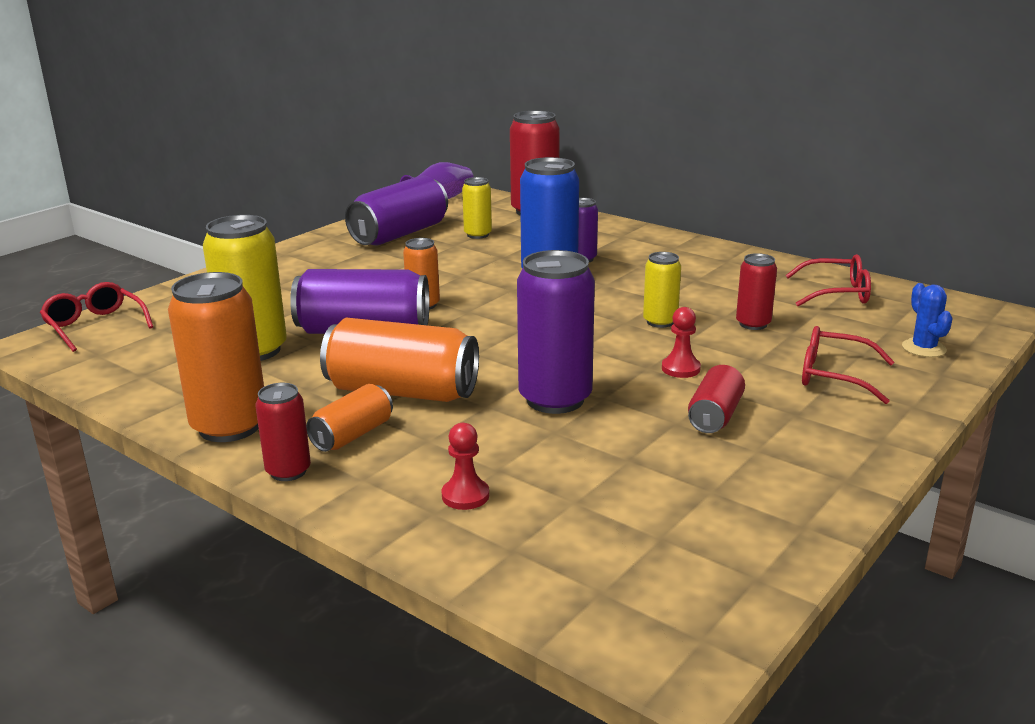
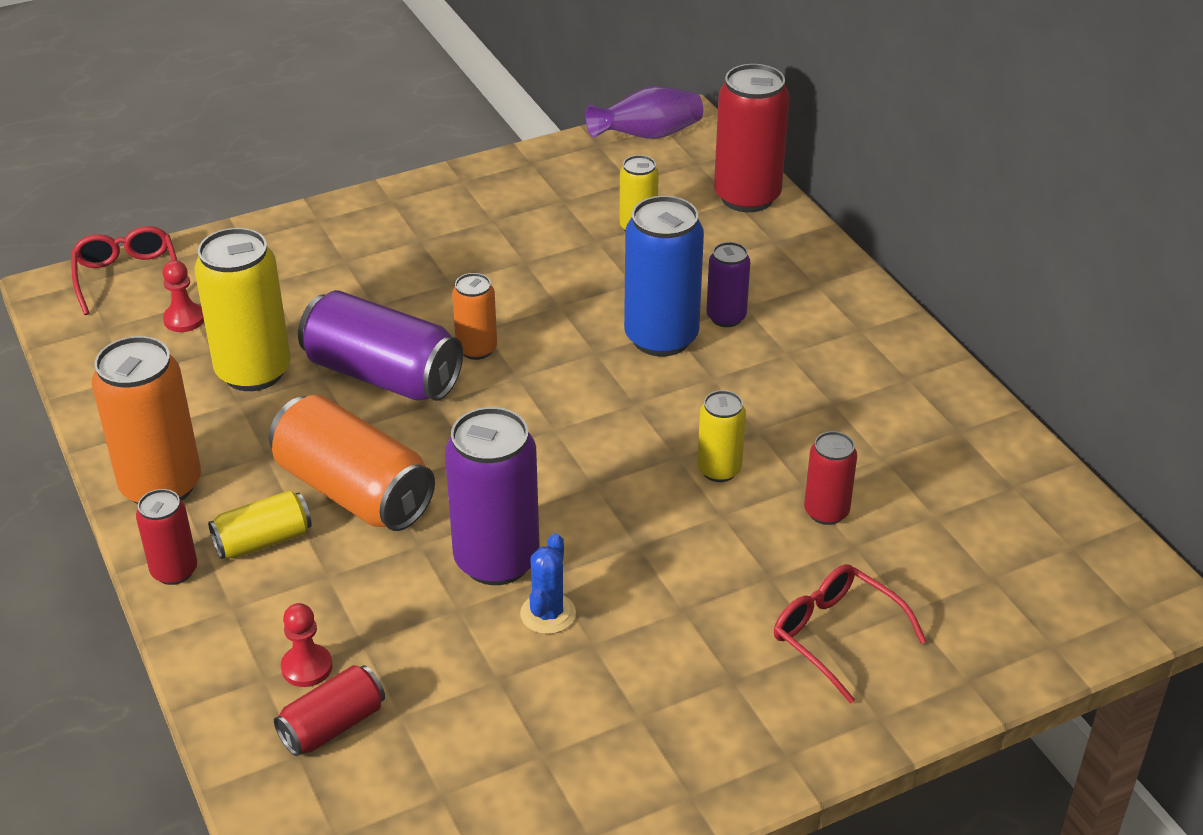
camera: 25 degrees right, 15 degrees up
(352, 435) = (263, 541): orange can -> yellow can
(399, 234) = (546, 199): purple can -> none
(680, 369) = (671, 560): red pawn -> red pawn (184, 319)
(715, 416) = (642, 649): red can -> red can (332, 725)
(836, 293) = (988, 489): red glasses -> none
(923, 348) = (995, 629): blue cactus -> blue cactus (548, 614)

